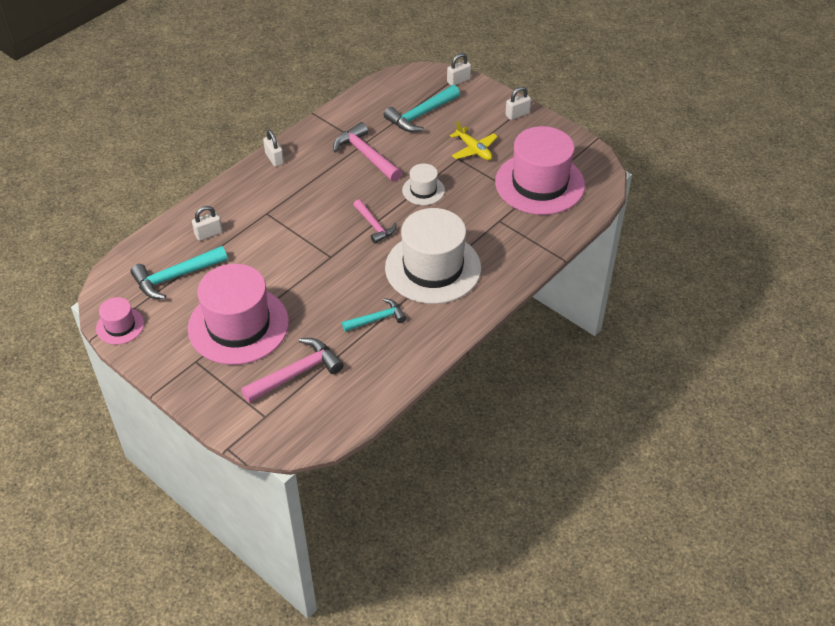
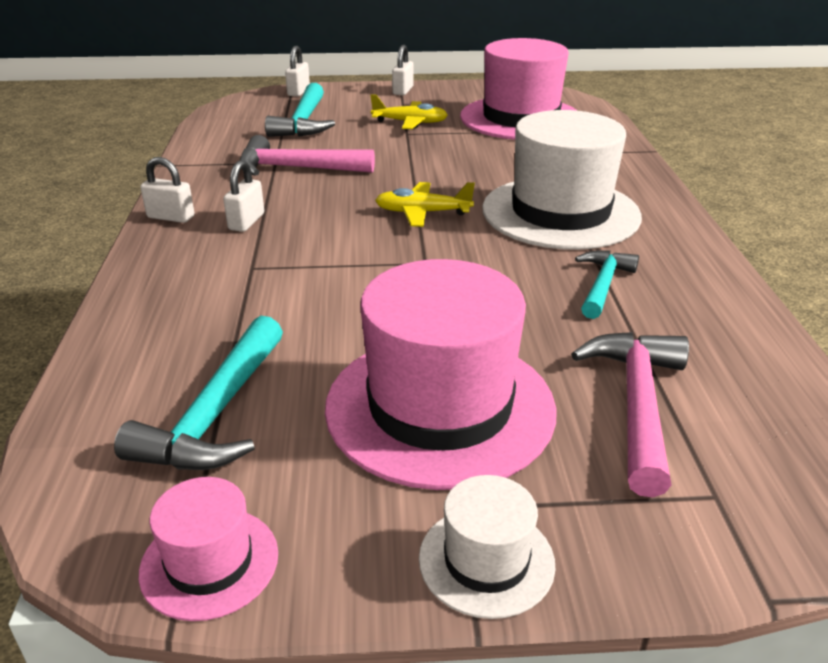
camera: 45 degrees left, 15 degrees down
(209, 234) = (191, 331): white padlock -> white padlock (246, 222)
(374, 226) = (422, 213): pink hammer -> yellow plane
(423, 190) = (419, 166): white hat -> white hat (486, 560)

